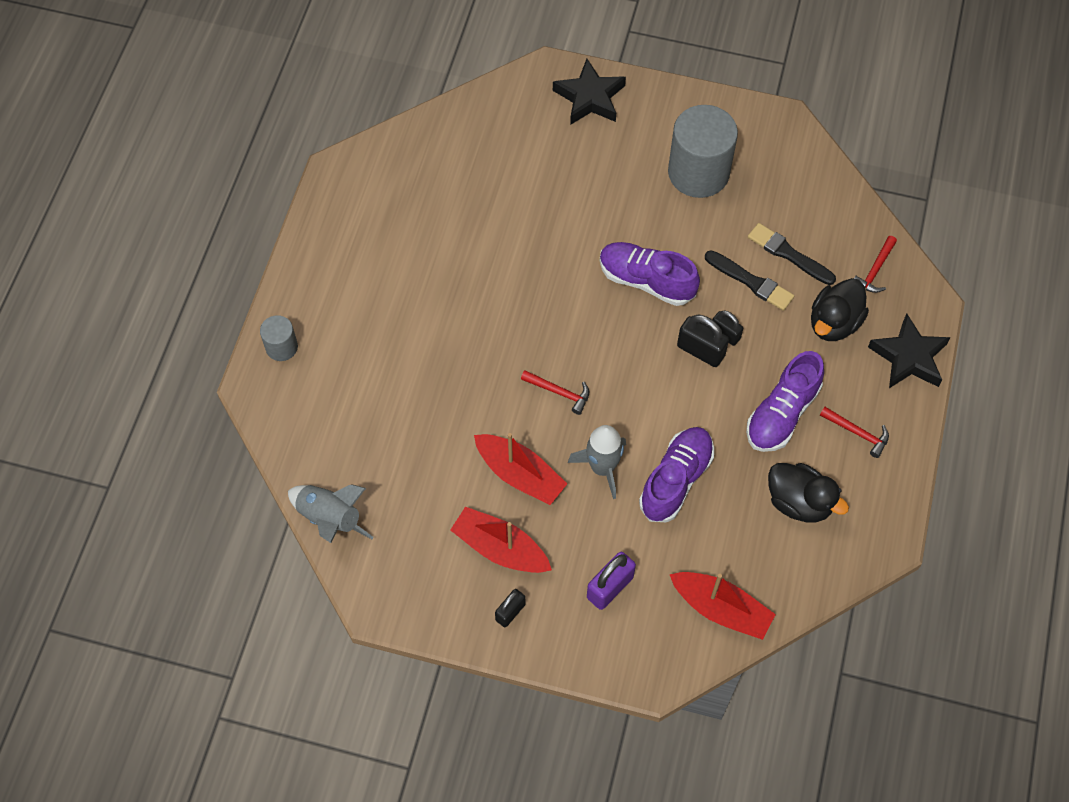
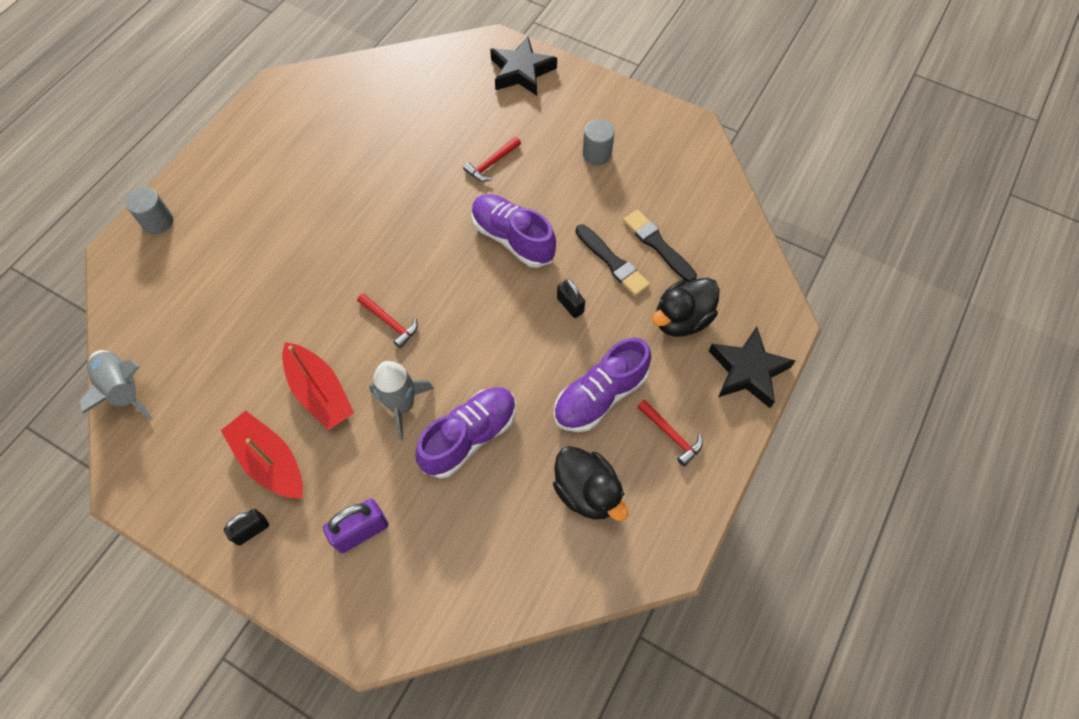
camera: 15 degrees right, 0 degrees up
(698, 172) = (597, 154): grey cylinder -> grey cylinder, size x0.50
(700, 351) = (540, 315): black padlock -> none
(721, 609) = (466, 586): red boat -> none
(875, 270) = (738, 279): red hammer -> red hammer (492, 163)

